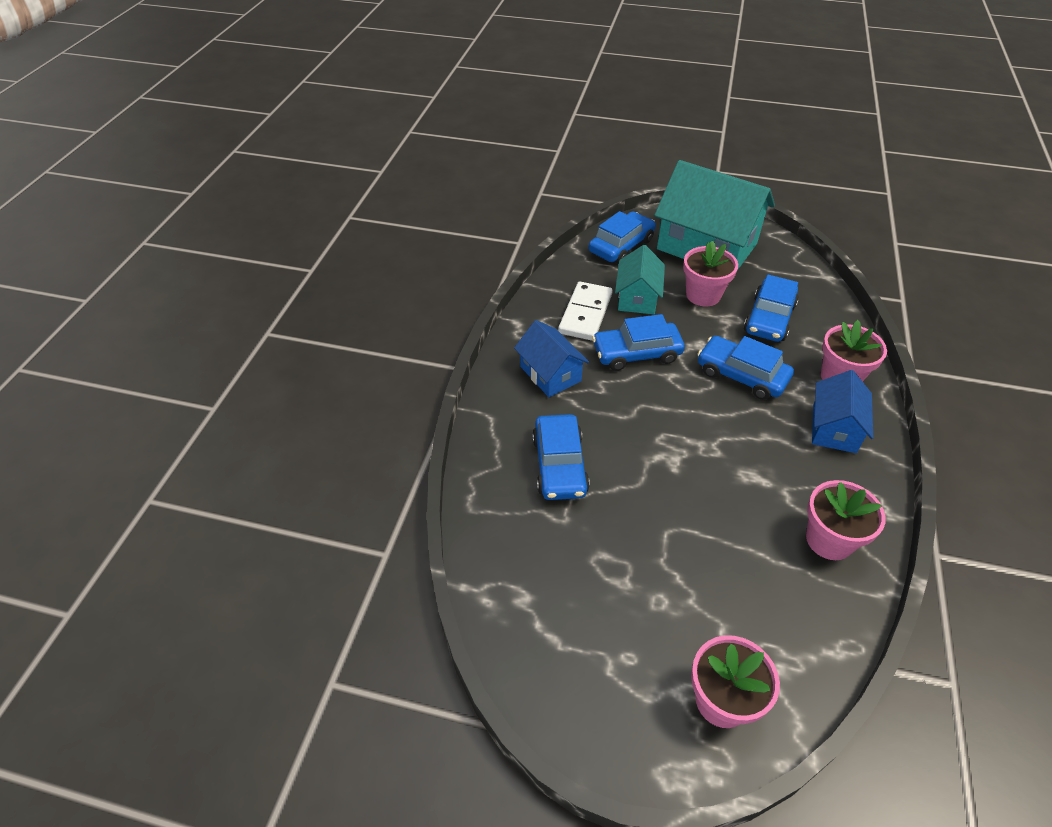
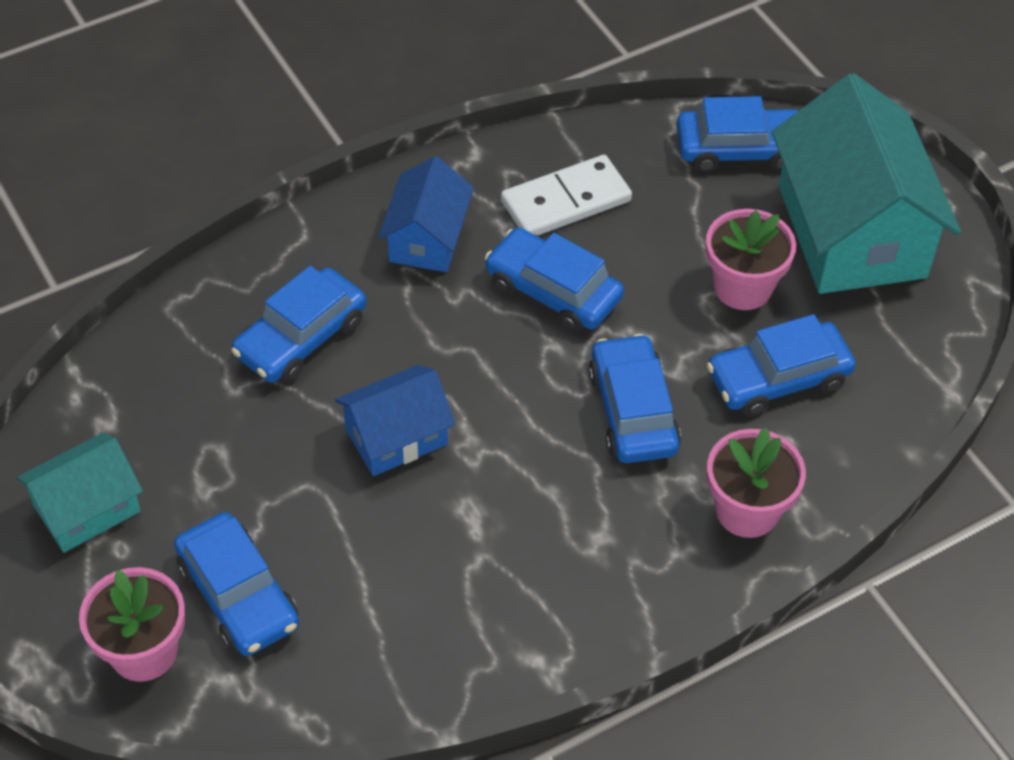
camera: 45 degrees right, 5 degrees up
(637, 297) = (656, 228): turquoise house -> turquoise house (87, 508)
(719, 619) = (238, 595): none -> blue car
(829, 540) = (449, 636): pink flower pot -> none
(834, 428) = (642, 551): blue house -> blue house (396, 437)

